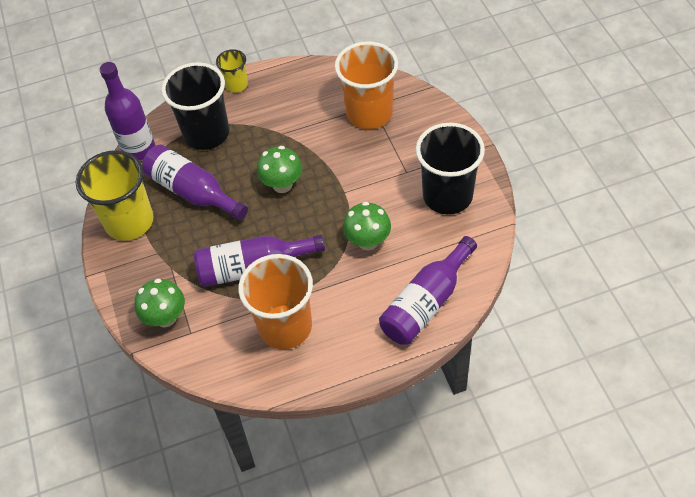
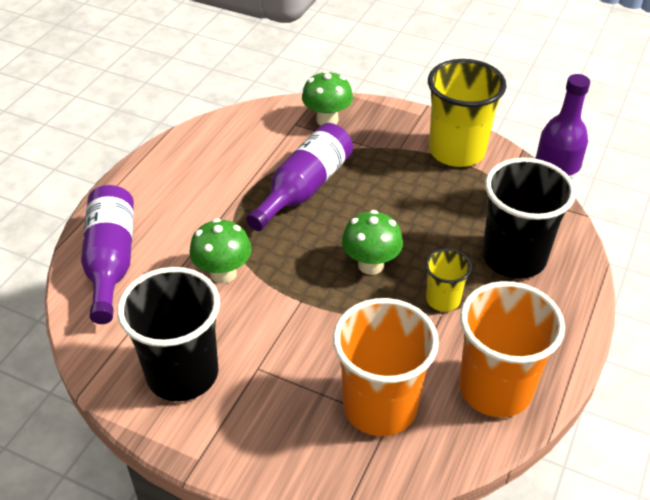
camera: 130 degrees right, 10 degrees down
(193, 192) = (443, 204): purple bottle -> none
(236, 85) = (569, 327): yellow cup -> yellow cup (443, 300)
(285, 327) = (223, 170): orange cup -> orange cup (495, 389)

